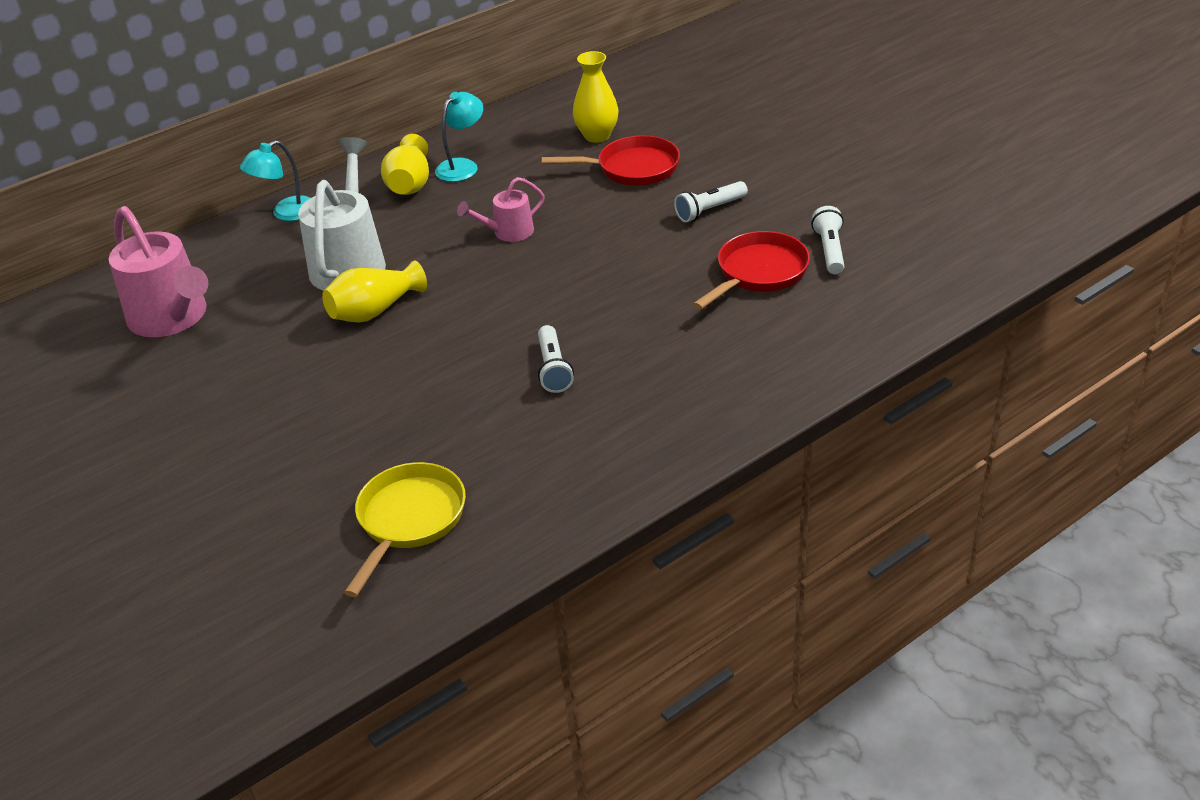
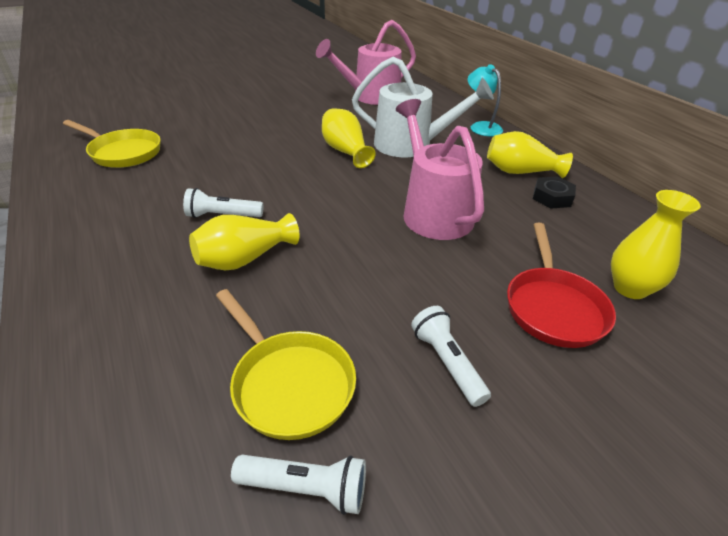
camera: 95 degrees right, 0 degrees up
(462, 166) = (552, 197): turquoise lamp -> black nut
(508, 232) = (433, 211): pink watering can -> pink watering can, size x1.90
(624, 332) = (244, 258): none -> yellow vase
(758, 273) = (289, 383): red pan -> yellow pan

